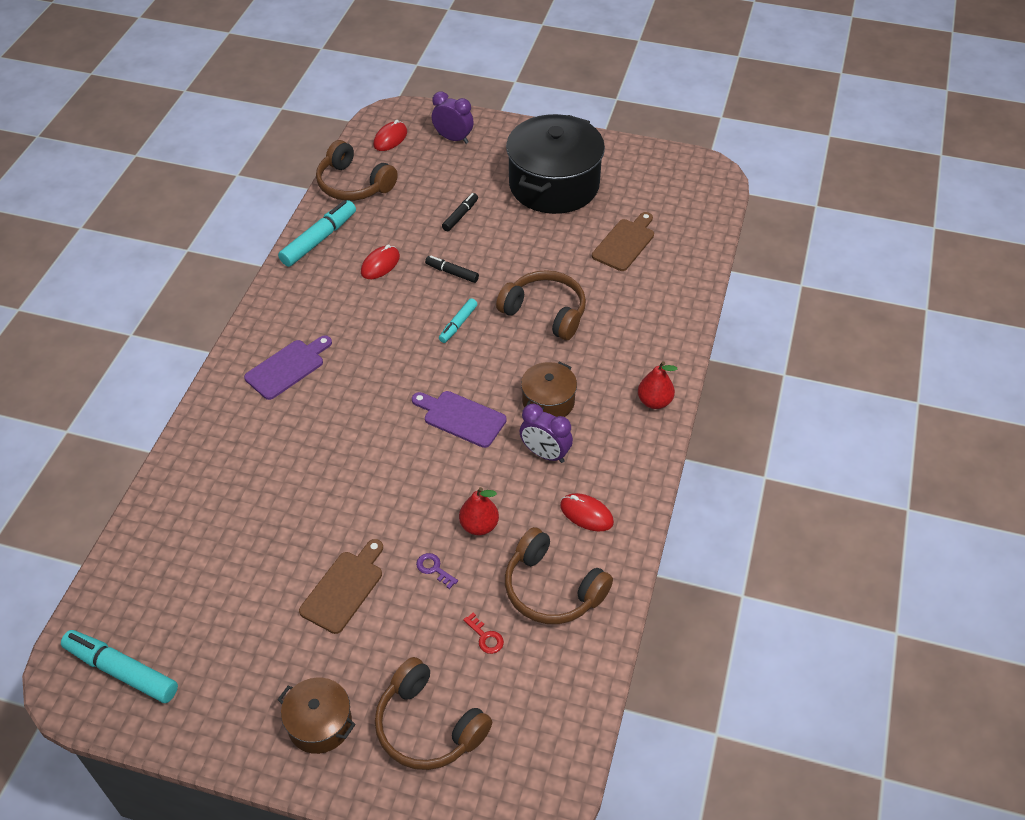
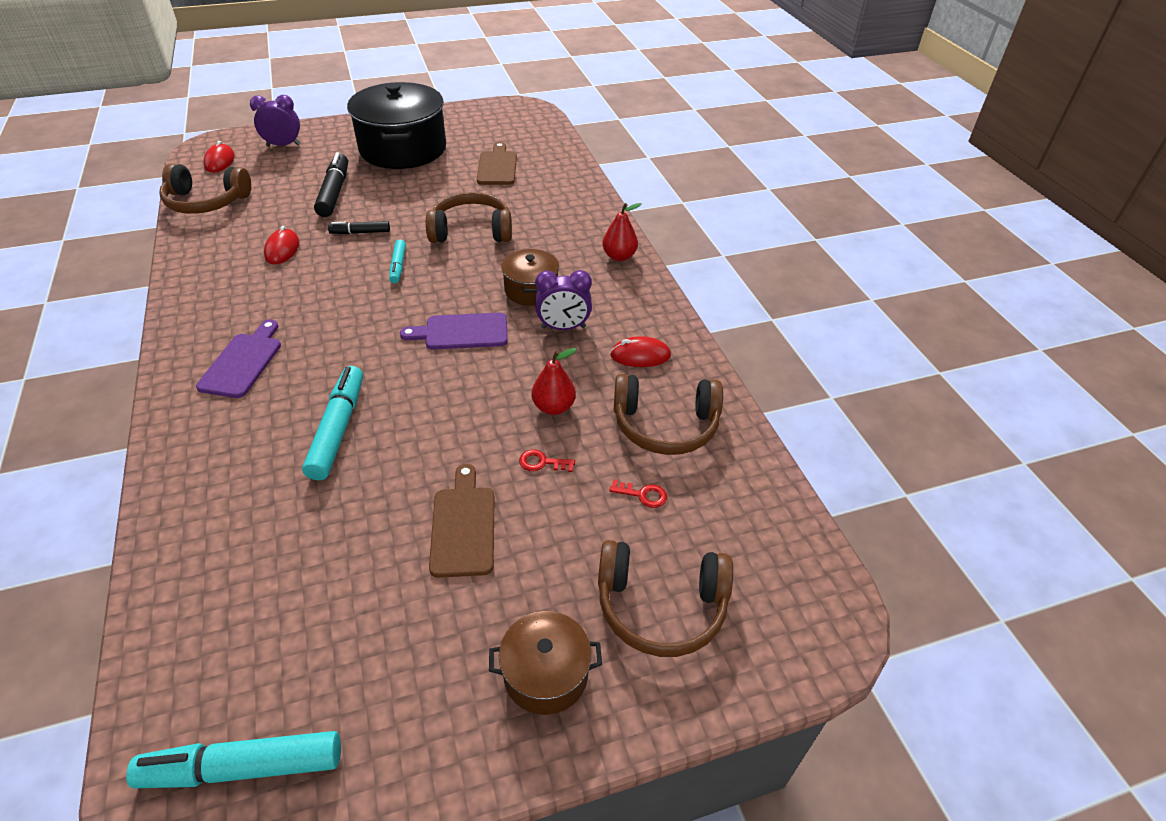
camera: 35 degrees left, 5 degrees down
(319, 239) = (200, 251): turquoise marker -> turquoise marker (338, 429)
(434, 569) = (542, 462): purple key -> red key
(460, 216) = (334, 192): black marker -> black marker, size x1.76

